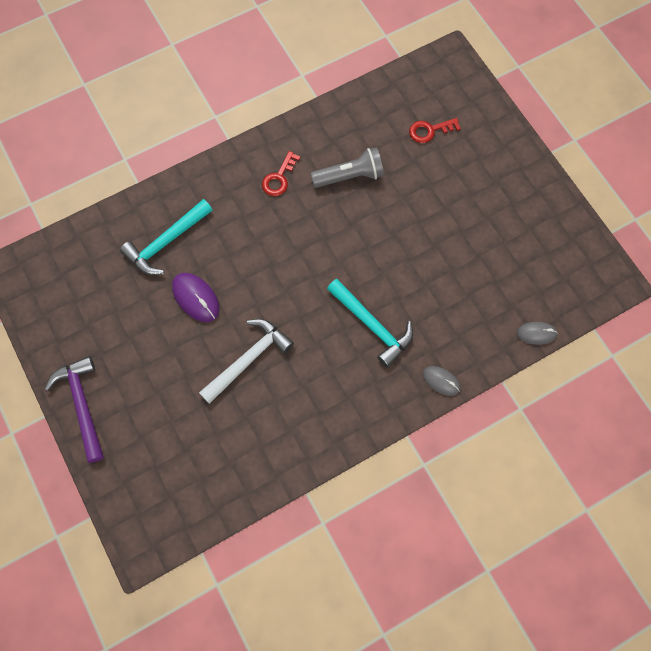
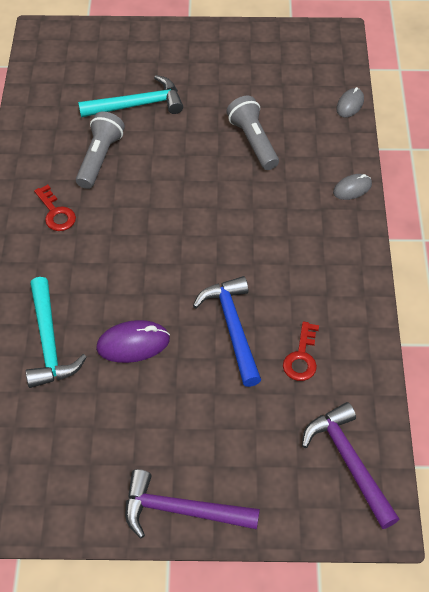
camera: 60 degrees left, 15 degrees down
(178, 502) = (349, 462): none -> purple hammer
(248, 359) = (232, 327): white hammer -> blue hammer
(372, 325) = (265, 212): turquoise hammer -> turquoise hammer (138, 105)
(429, 131) = (102, 81): red key -> red key (301, 357)
(441, 277) = (253, 141): none -> grey flashlight

